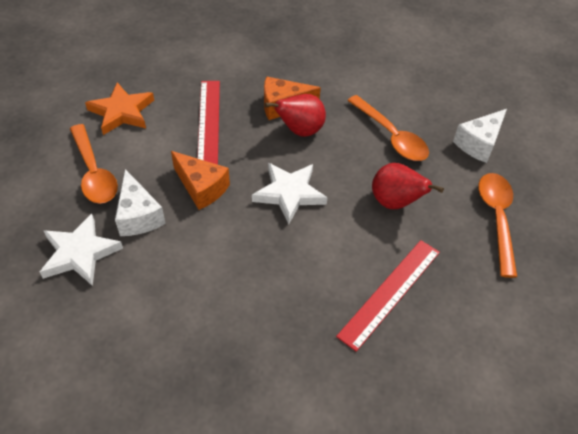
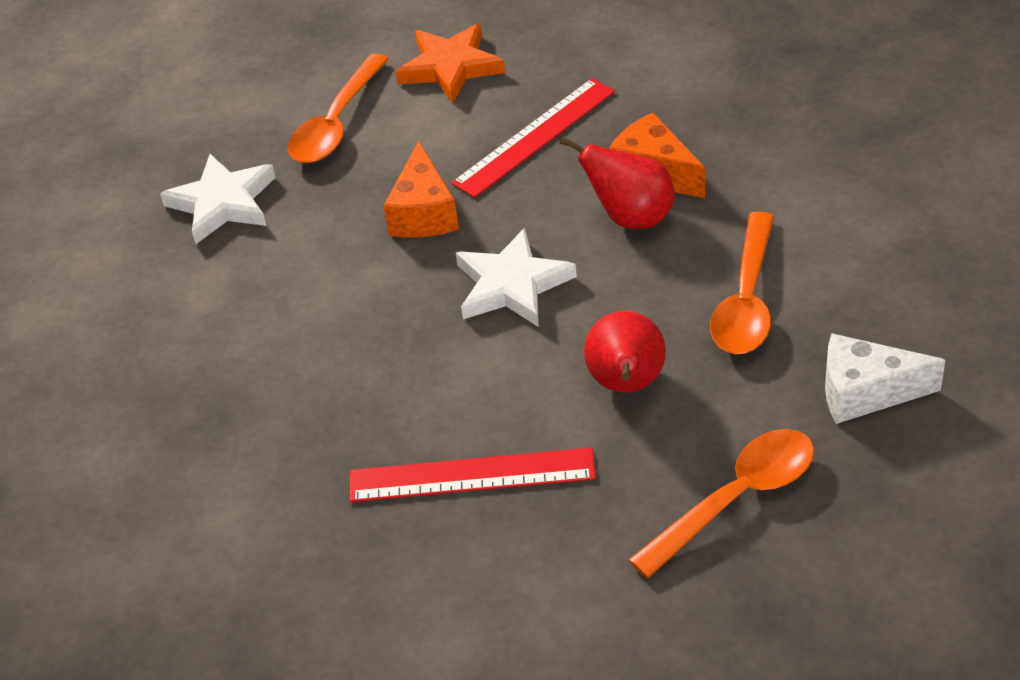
camera: 55 degrees right, 5 degrees down
(138, 215) = (322, 201): white cheese -> none

